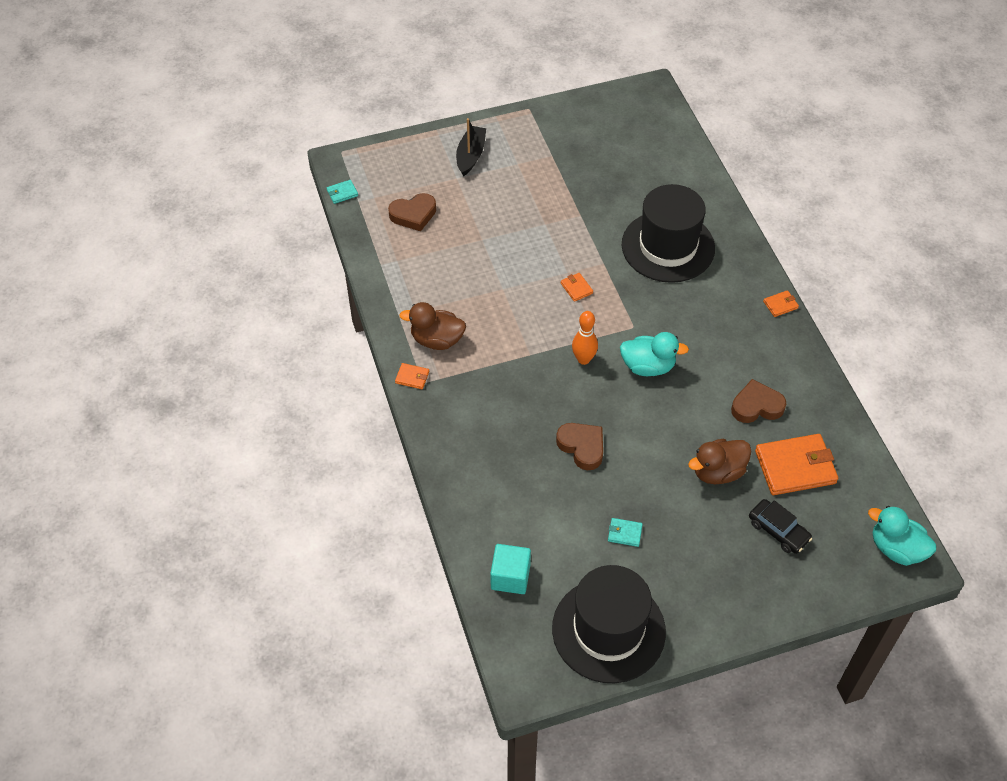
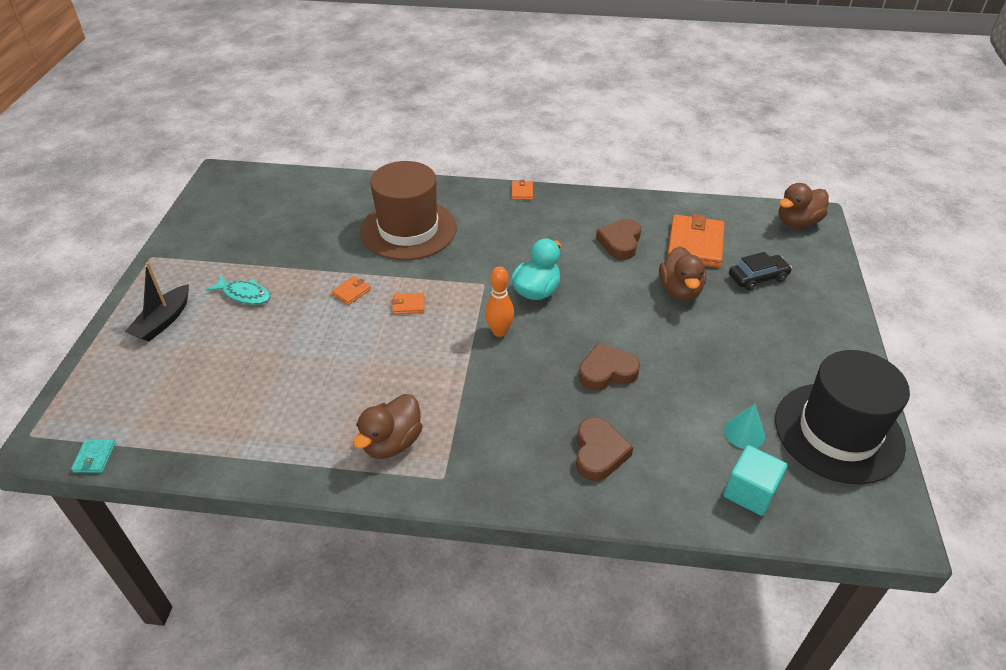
camera: 65 degrees left, 10 degrees down
(412, 377) = (429, 486): orange wallet -> orange wallet (351, 292)
(413, 215) = (196, 399): brown heart -> brown heart (599, 453)
(470, 155) = (163, 321): black boat -> black boat turned 105 degrees counterclockwise
(524, 184) = (244, 295): none -> turquoise fish
(569, 560) = (744, 433): none -> turquoise cone
(624, 533) = (725, 378): turquoise wallet -> none
(668, 246) = (408, 229): black hat -> brown hat
(896, 548) = (797, 222): turquoise duck -> brown duck

